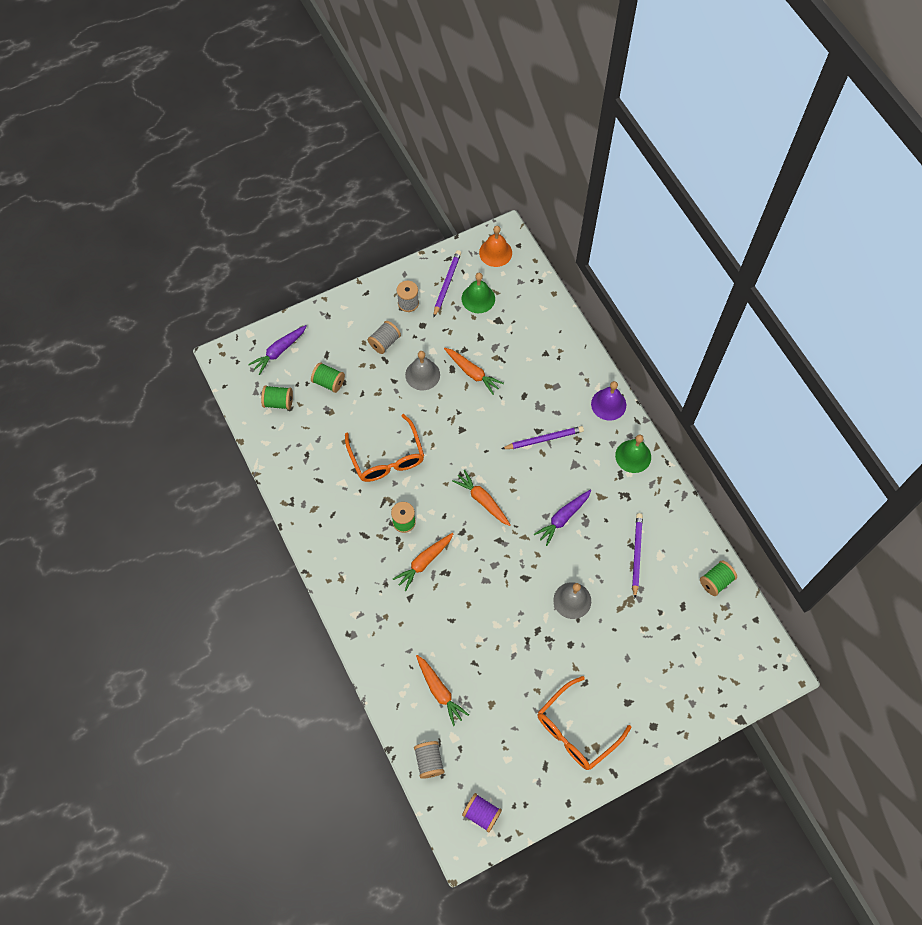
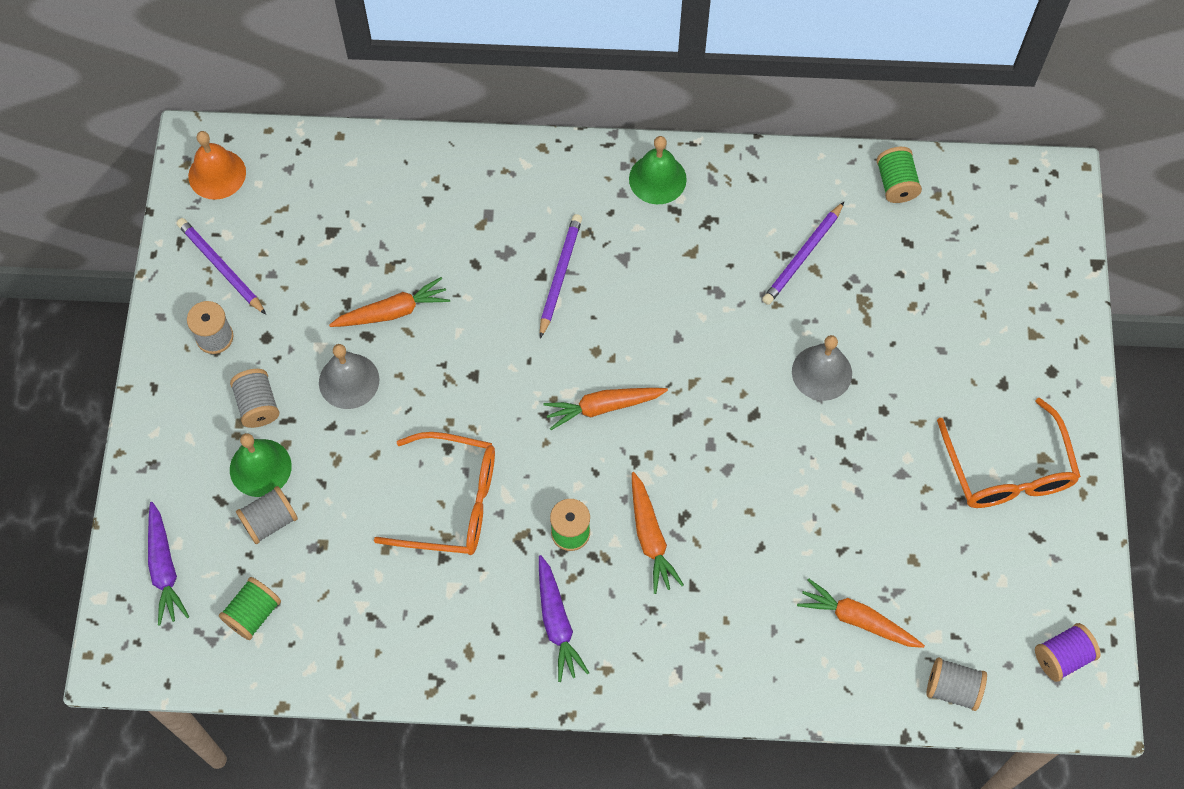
camera: 60 degrees left, 0 degrees up
(329, 382) = (270, 521): green spool -> grey spool
(439, 691) = (857, 619): orange carrot -> orange carrot turned 150 degrees counterclockwise
(478, 298) = (276, 238): green bell -> green bell (260, 467)
(563, 518) = (695, 317): purple carrot -> purple carrot (557, 623)
(608, 404) = (560, 165): purple bell -> none
(636, 554) = (803, 256): purple pencil -> purple pencil turned 90 degrees counterclockwise

